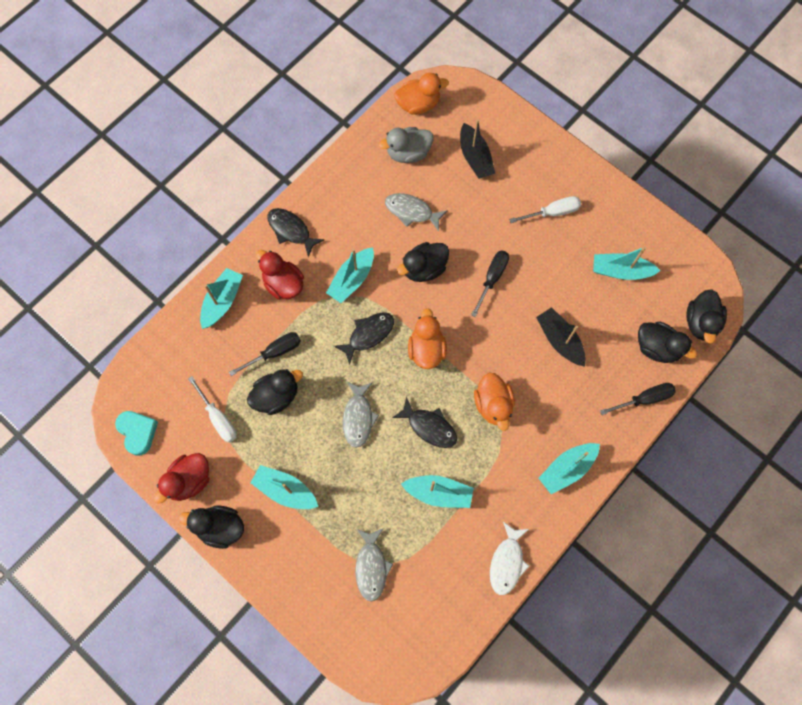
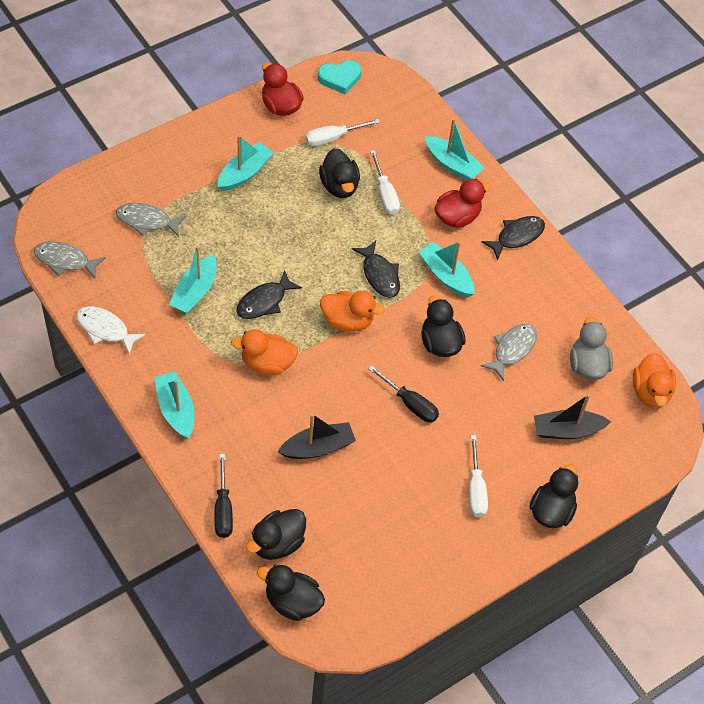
camera: 100 degrees right, 15 degrees down
(220, 527) = (229, 119): black duck -> black duck (551, 511)
(274, 352) = (385, 194): black screwdriver -> white screwdriver
(358, 417) = (295, 245): grey fish -> grey fish (65, 261)
(621, 271) = (382, 537): turquoise boat -> none

